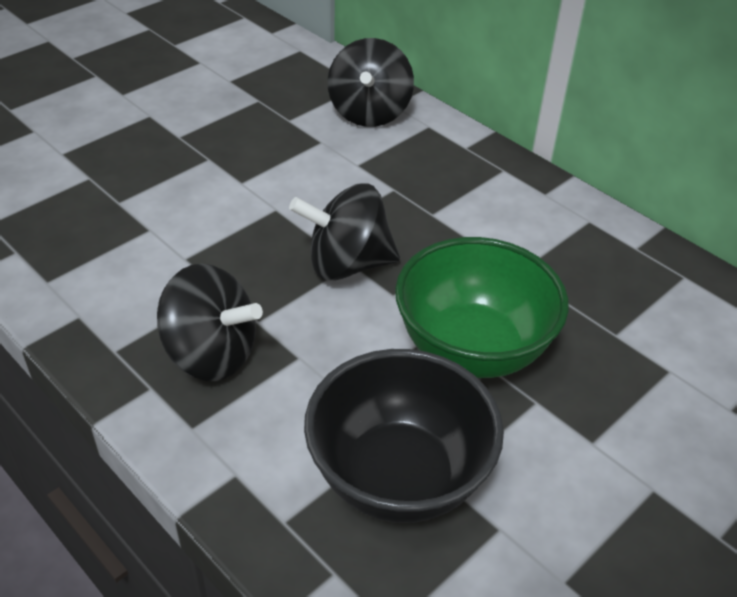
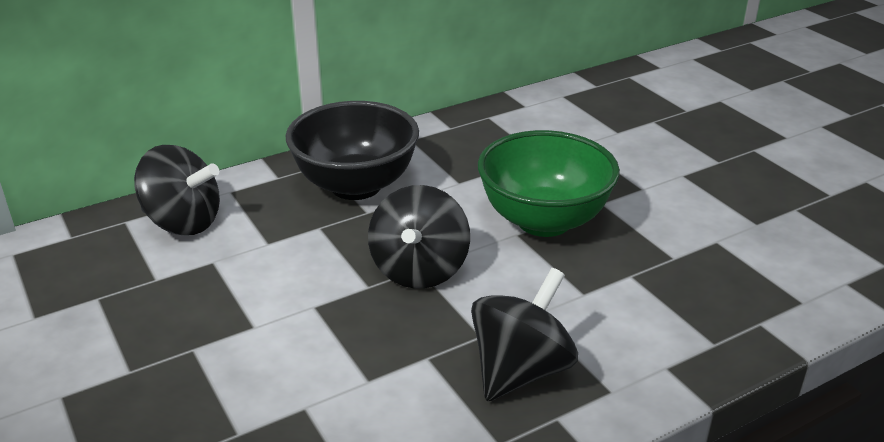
camera: 75 degrees left, 10 degrees down
(398, 477) = (671, 278): black bowl -> black bowl (356, 186)

